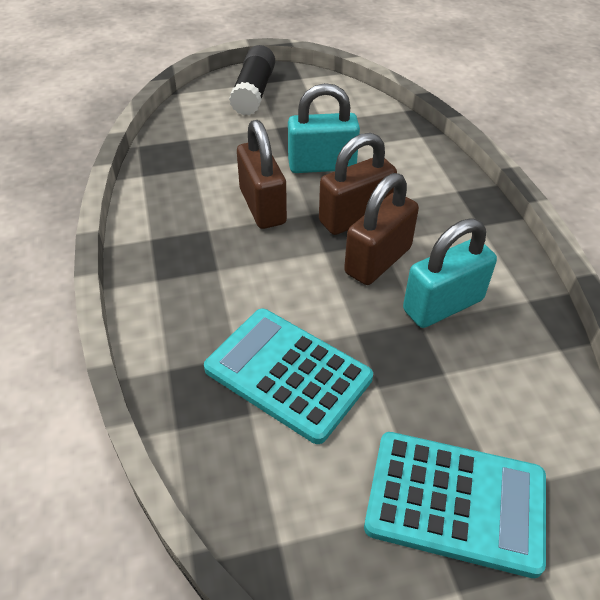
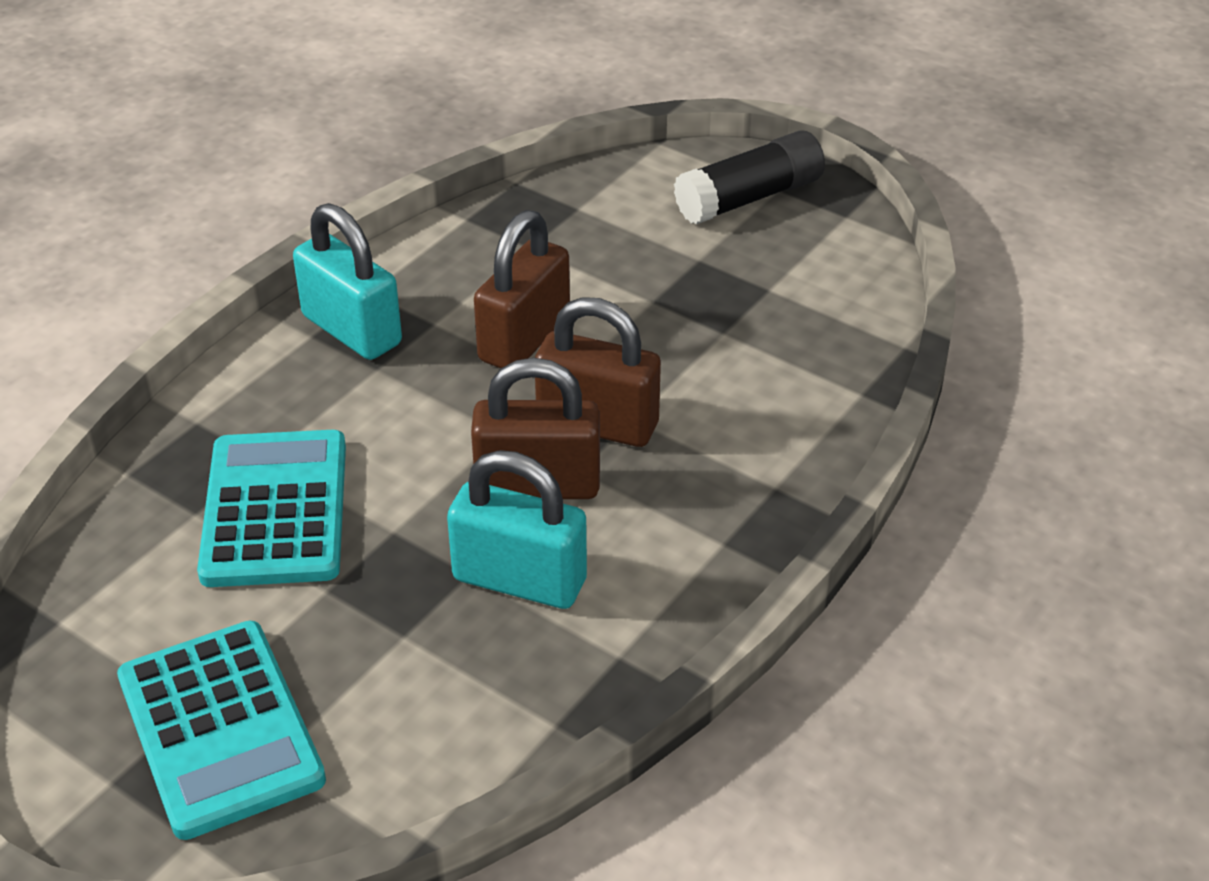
camera: 50 degrees right, 5 degrees down
(322, 165) = (669, 340): turquoise padlock -> turquoise padlock (351, 330)

